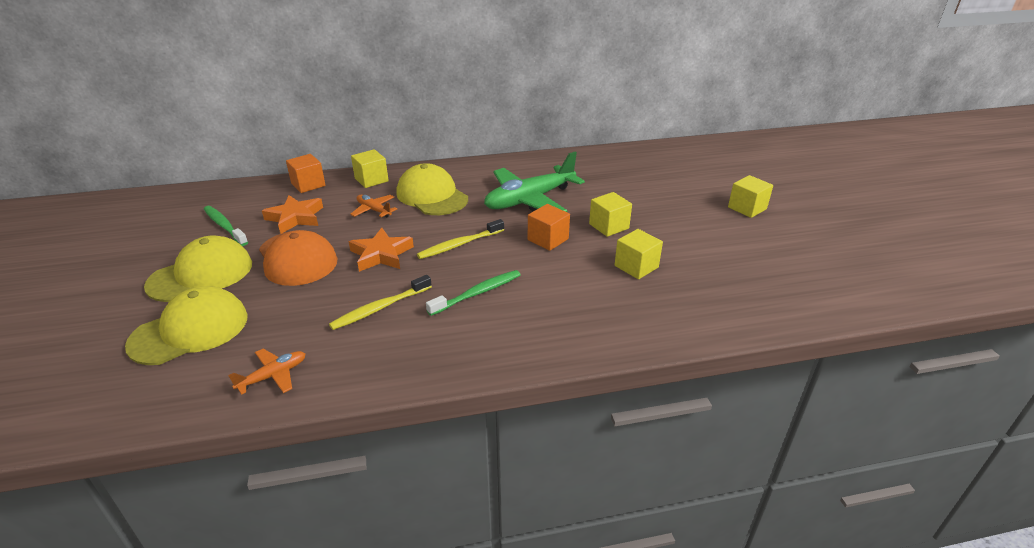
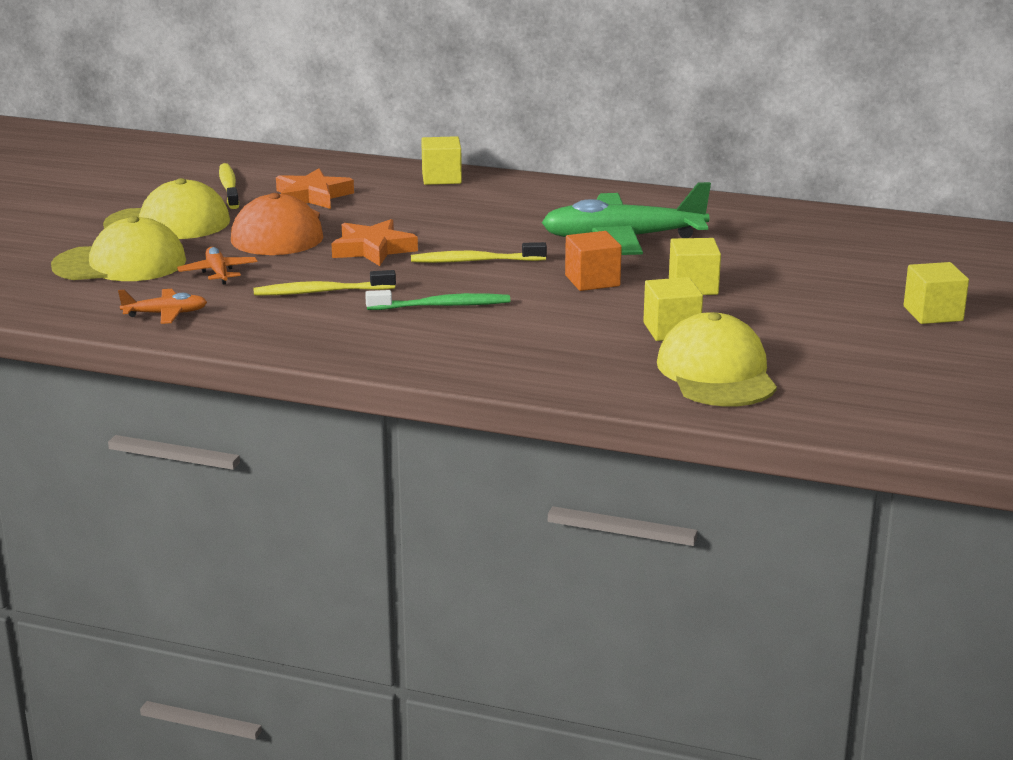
camera: 30 degrees right, 10 degrees down
(224, 226) = (229, 187): green toothbrush -> yellow toothbrush
(308, 184) = (360, 168): orange cube -> none
(374, 210) = (410, 208): orange plane -> orange plane (218, 272)
(432, 196) = (498, 209): yellow cap -> yellow cap (716, 373)

